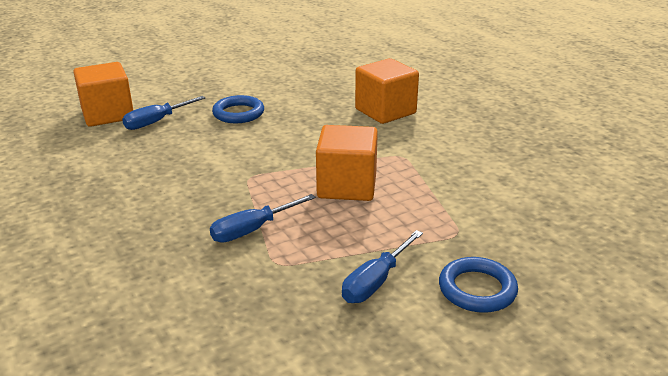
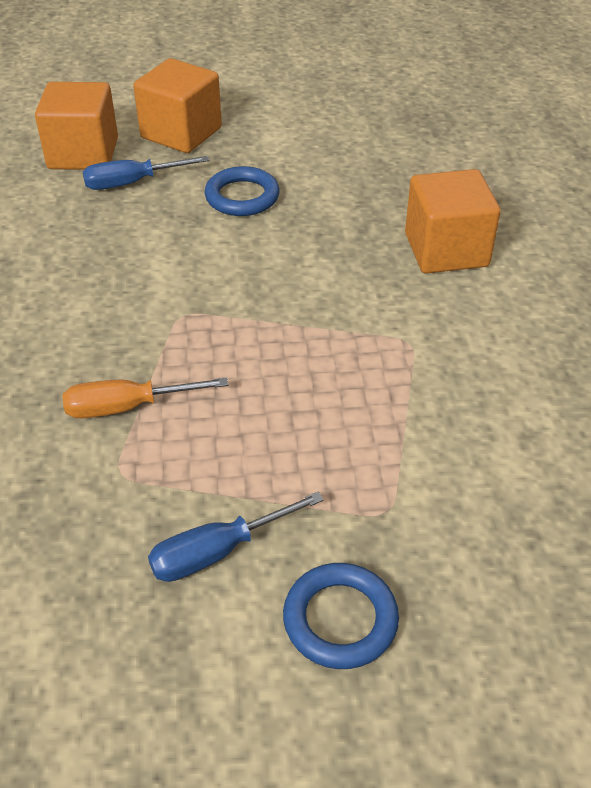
camera: 25 degrees right, 15 degrees up
(252, 230) = (126, 407): blue screwdriver -> orange screwdriver
(347, 186) = (295, 373): orange cube -> orange cube (181, 133)

